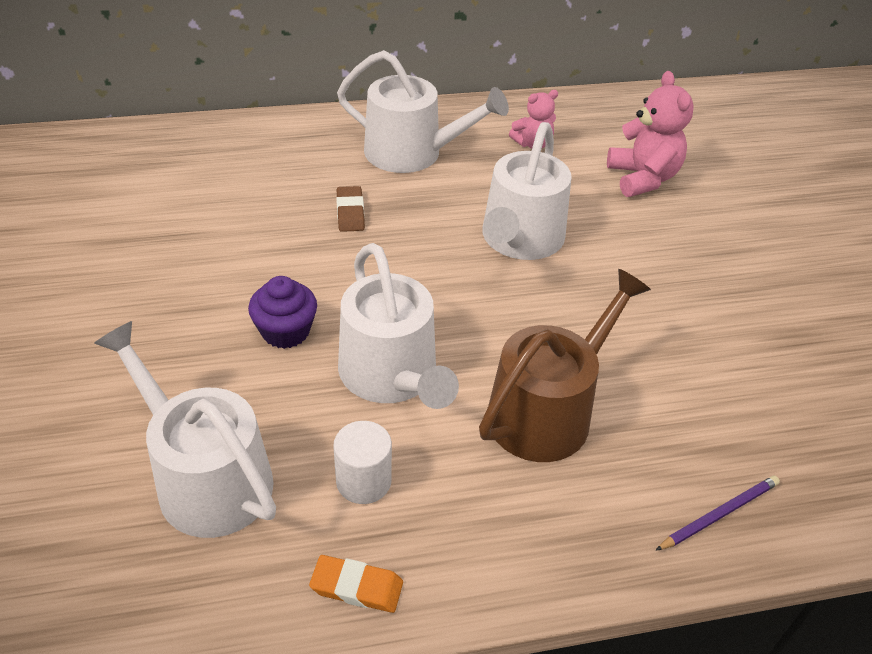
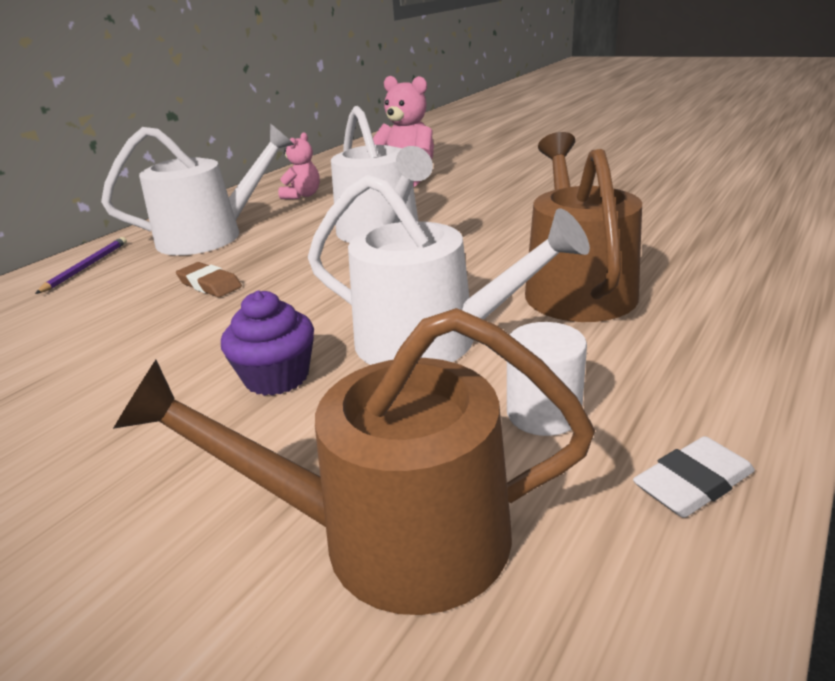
camera: 40 degrees left, 15 degrees down
(206, 477) = (391, 536): white watering can -> brown watering can
(357, 587) = (693, 483): orange eraser -> white eraser
(719, 514) = (764, 264): purple pencil -> purple pencil (86, 267)

